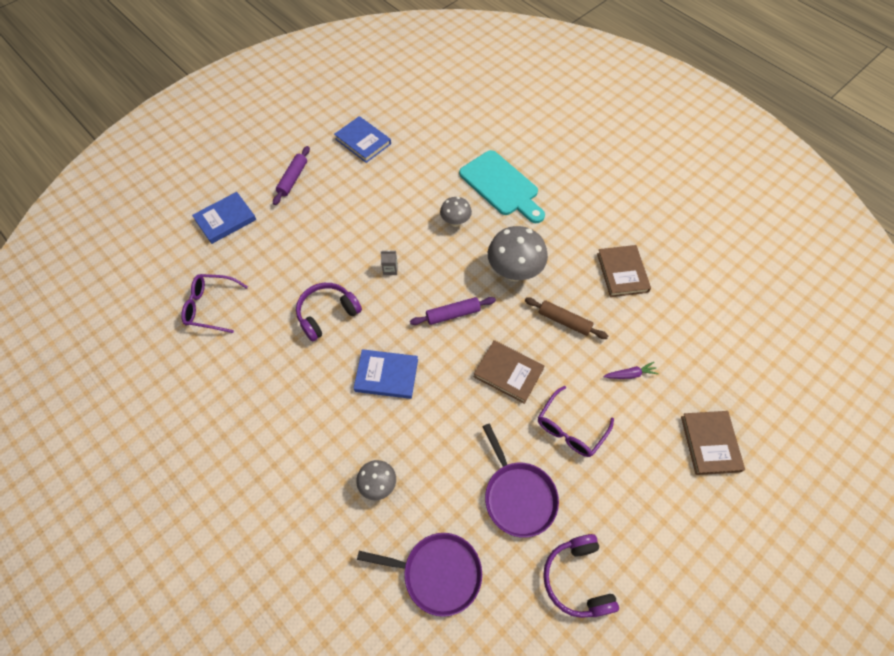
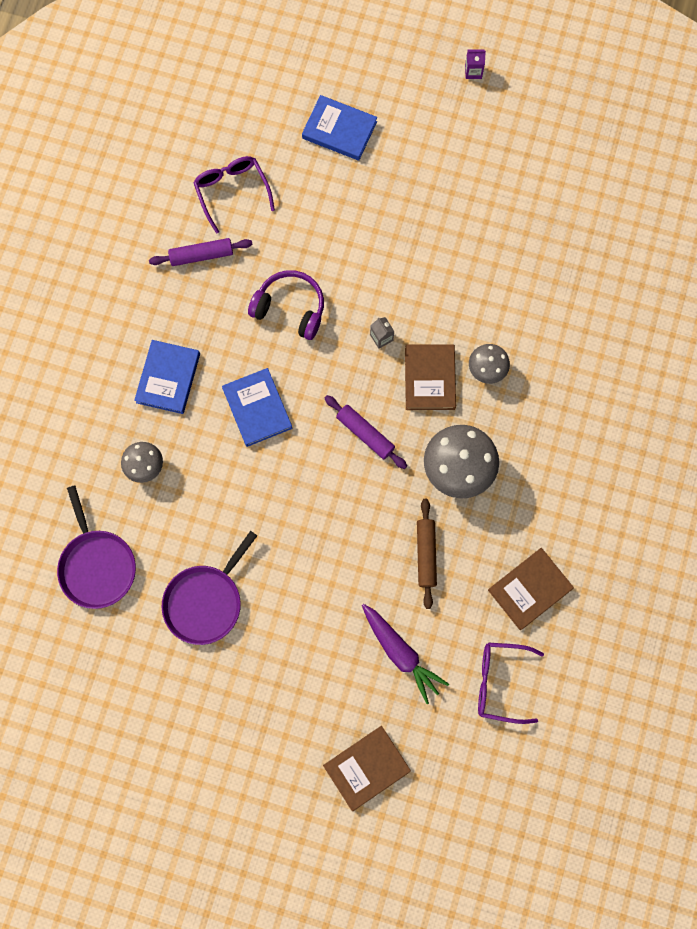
camera: 60 degrees right, 15 degrees up
(252, 132) = (473, 71): none -> purple carton
(293, 179) = (435, 160): purple rolling pin -> purple rolling pin (201, 255)
(363, 141) = (538, 200): blue book -> blue book (168, 378)
(501, 186) = (571, 393): turquoise cutting board -> none
(508, 373) = (329, 526): brown book -> brown book (429, 378)
(570, 428) = (303, 619): purple glasses -> purple glasses (500, 682)
(577, 579) = (158, 693): purple headphones -> none
(630, 374) = (400, 653): purple carrot -> purple carrot, size x1.75

